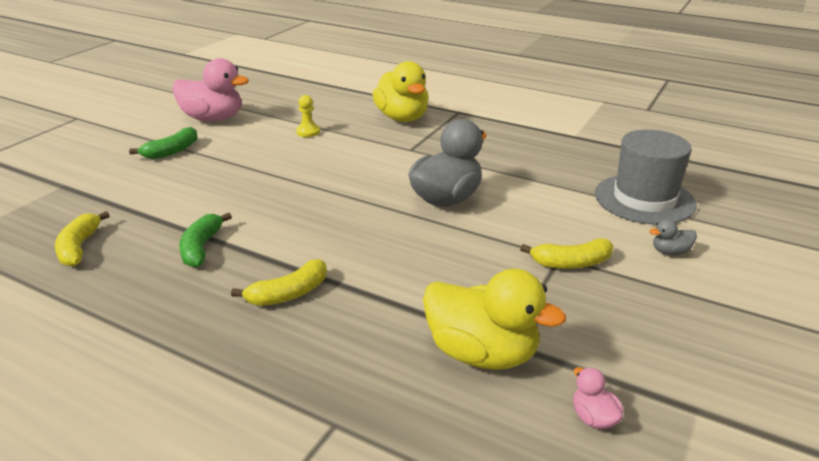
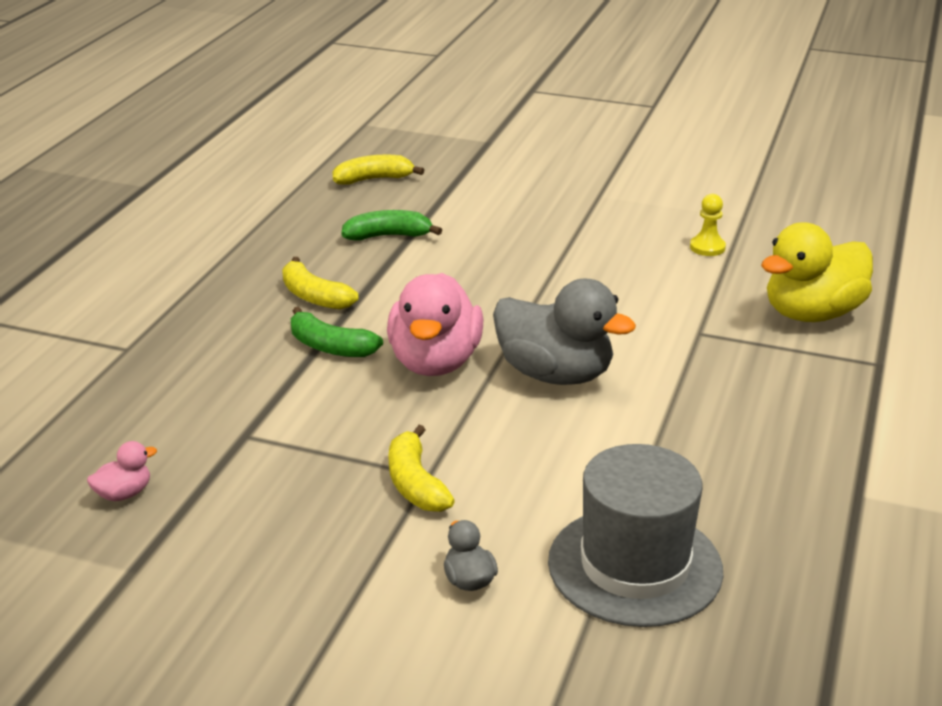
camera: 80 degrees right, 0 degrees up
(172, 151) = (597, 175): green banana -> green banana (330, 347)
(213, 119) = (706, 179): pink duck -> pink duck (435, 362)
(482, 353) = (223, 420): yellow duck -> none

